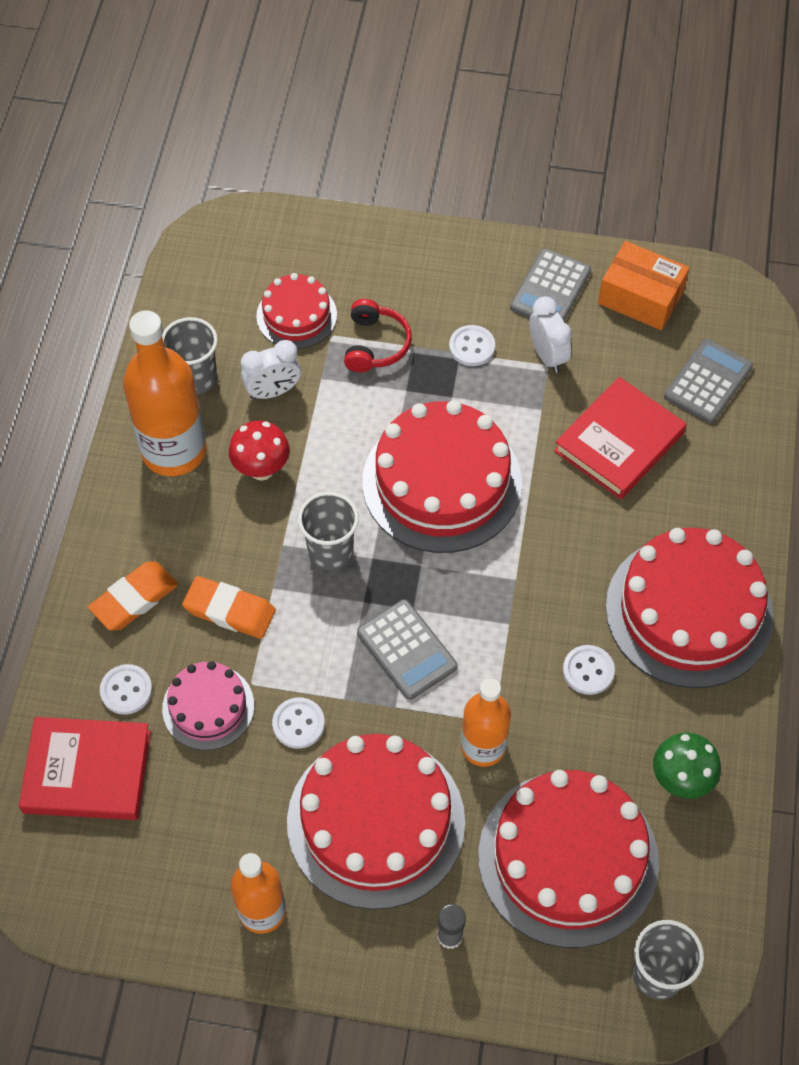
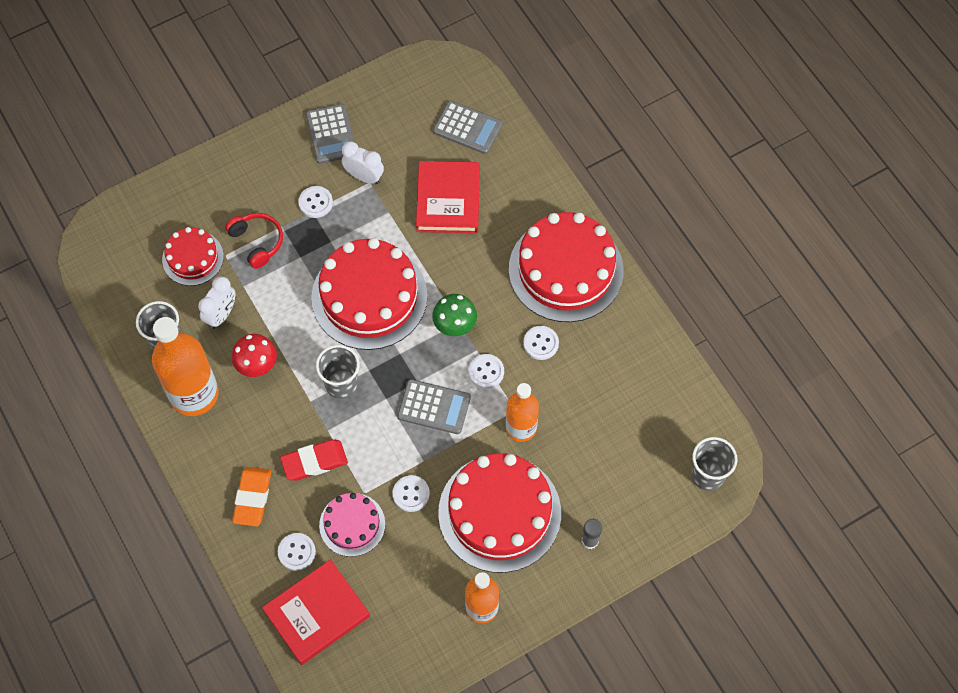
camera: 40 degrees left, 5 degrees up
(229, 610) = (314, 462): orange eraser -> red eraser
(498, 655) = (486, 372): none -> white button
(568, 858) = (614, 452): red cake -> none
(640, 297) = (387, 103): orange box -> none
(680, 780) = (637, 365): green mushroom -> green mushroom (455, 327)
(708, 382) = (467, 128): grey calculator -> grey calculator turned 120 degrees clockwise

